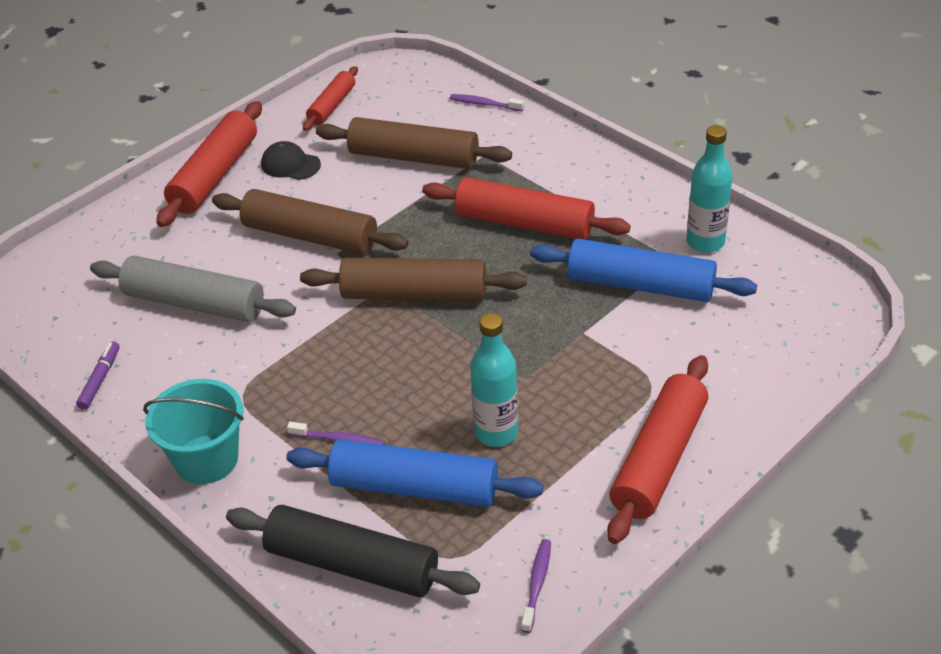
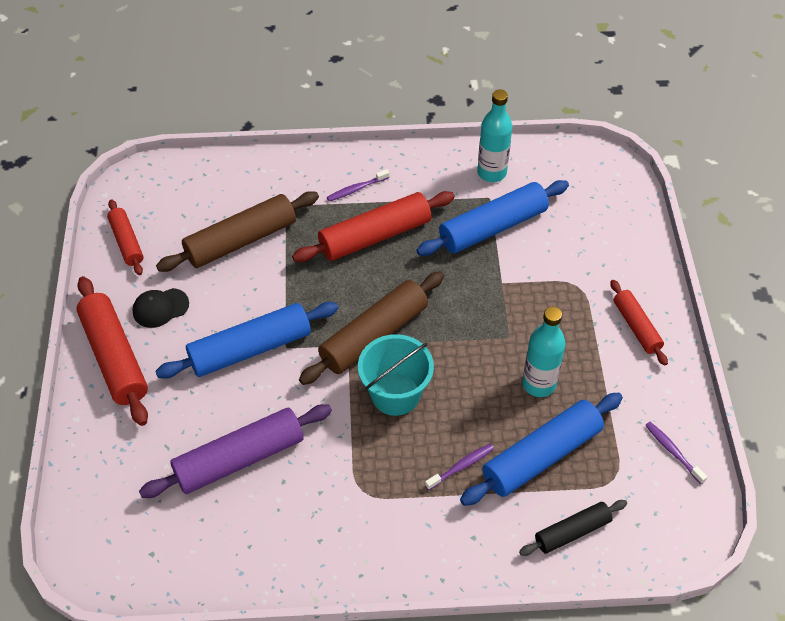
camera: 50 degrees left, 10 degrees up
(100, 380) = (253, 566): purple marker -> none
(194, 303) = (239, 459): grey rolling pin -> purple rolling pin
(206, 459) = (401, 551): turquoise bucket -> turquoise bucket (395, 394)
(310, 236) = (250, 348): brown rolling pin -> blue rolling pin
(352, 564) = (572, 531): black rolling pin -> black rolling pin, size x0.58
(484, 104) = (235, 168): purple toothbrush -> purple toothbrush (356, 189)
(659, 459) = (636, 327): red rolling pin -> red rolling pin, size x0.58

